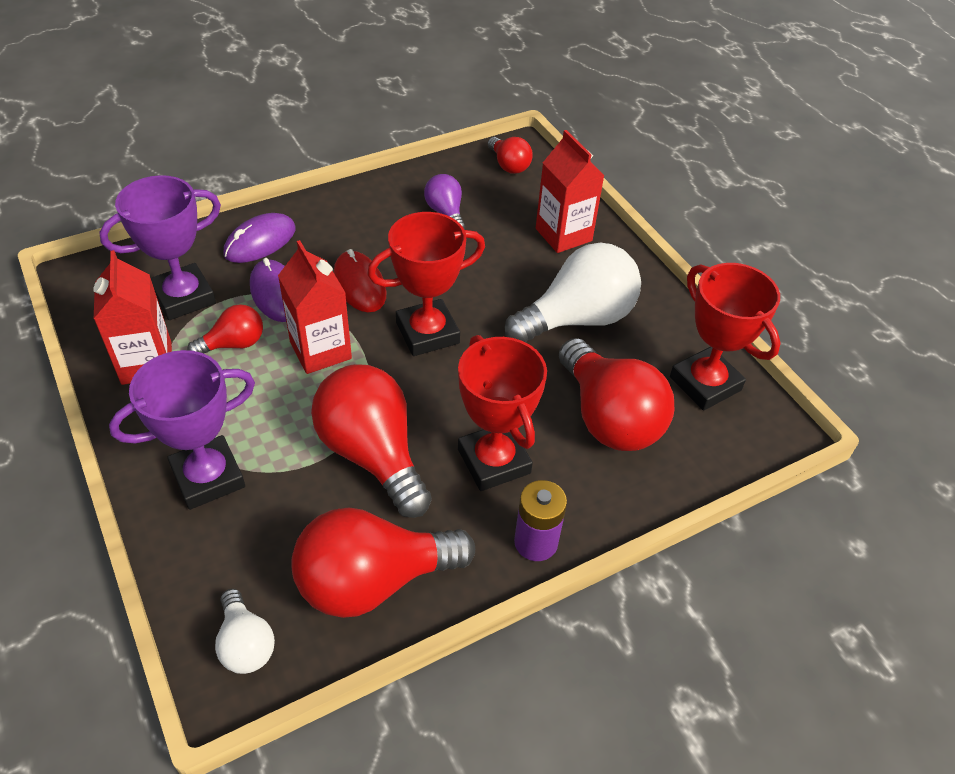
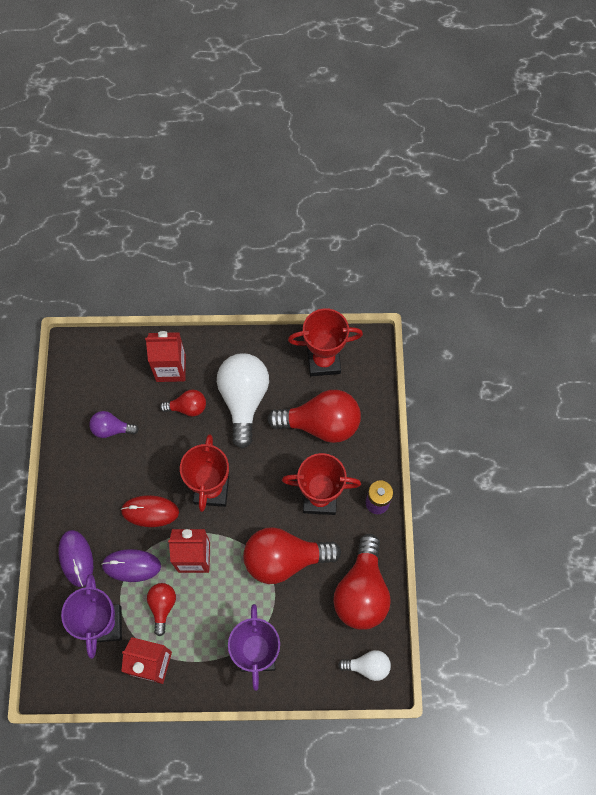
camera: 60 degrees left, 20 degrees up
(509, 165) = (86, 365): red light bulb -> red light bulb (187, 407)

